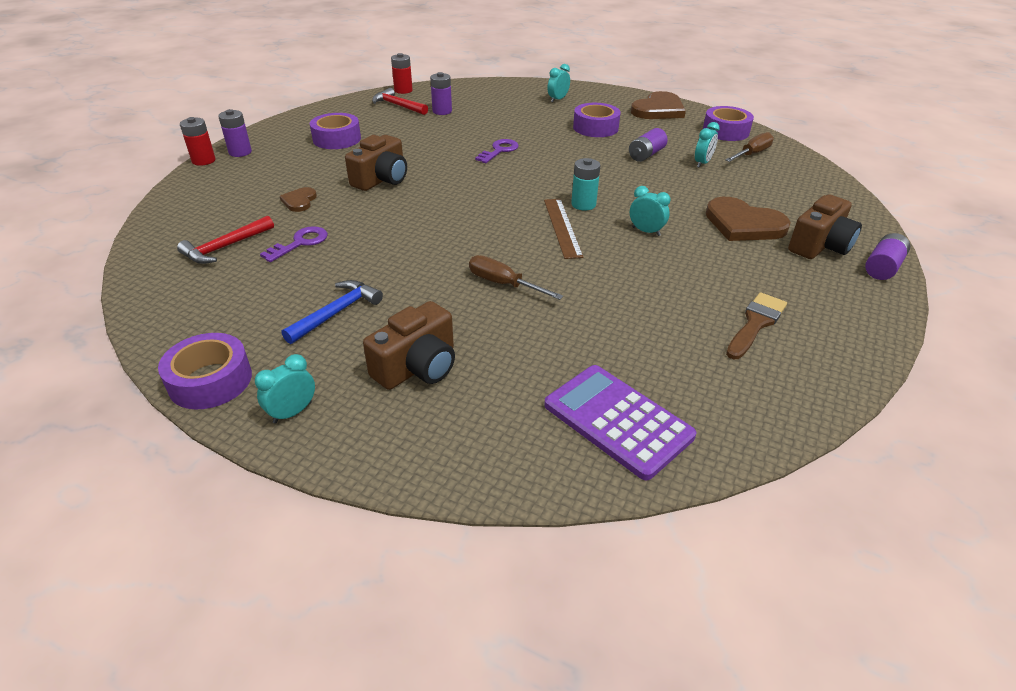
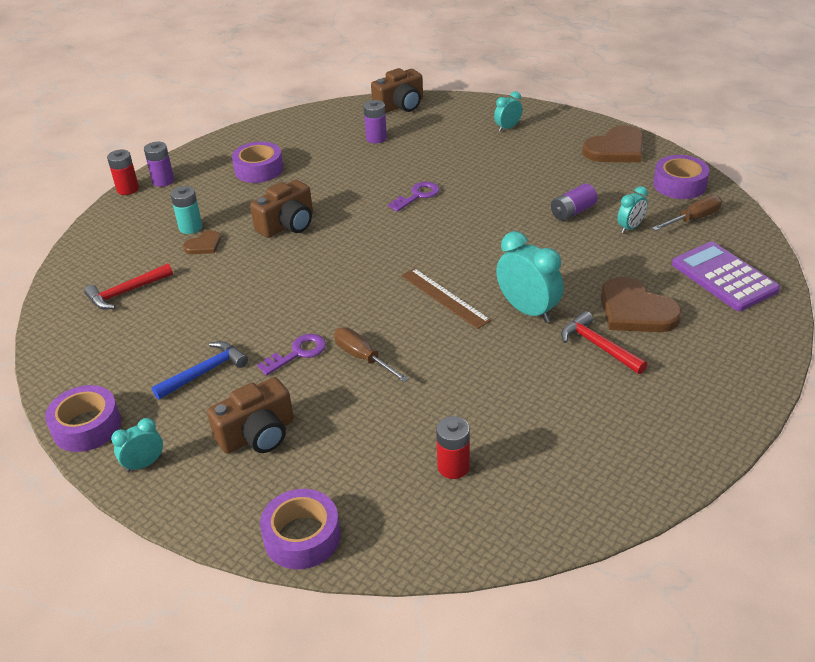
camera: 15 degrees right, 0 degrees up
(299, 201) = (204, 245): brown heart -> brown heart turned 150 degrees counterclockwise
(300, 243) = (192, 294): purple key -> purple key (297, 353)
(398, 105) = (333, 128): red hammer -> red hammer (598, 346)
(403, 90) = (345, 106): red battery -> red battery (453, 467)
(562, 227) = (444, 298): brown ruler -> brown ruler turned 45 degrees counterclockwise
(583, 204) = (477, 272): turquoise battery -> turquoise battery (190, 227)
(595, 128) = (533, 171): purple tape -> purple tape (302, 537)
(617, 420) = (411, 508): purple calculator -> purple calculator (724, 277)
(646, 231) = (528, 310): turquoise clock -> turquoise clock, size x1.78
(755, 323) = (588, 427): brown brush -> none
(819, 245) = (704, 345): brown camera -> brown camera (400, 106)
(882, 267) = (758, 378): purple battery -> none

